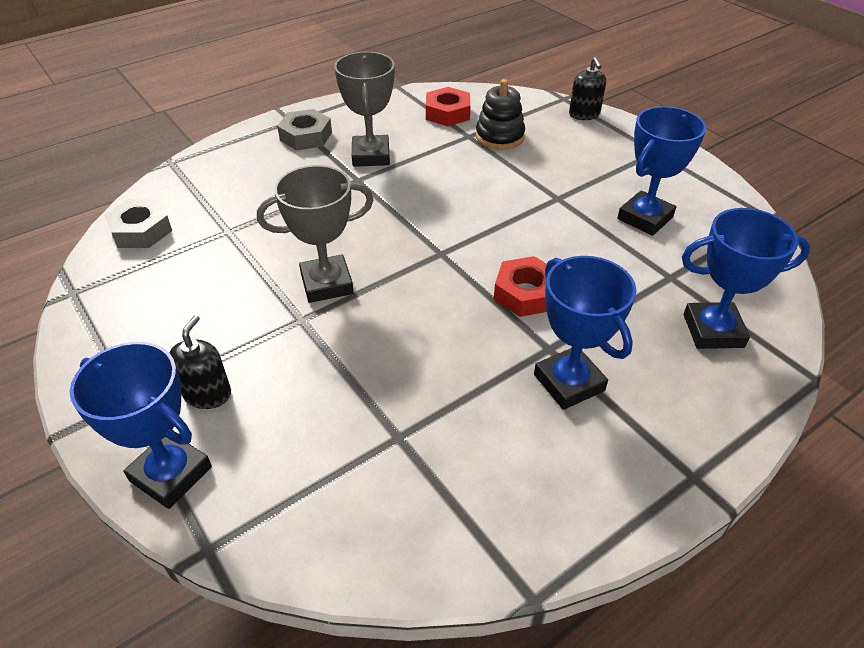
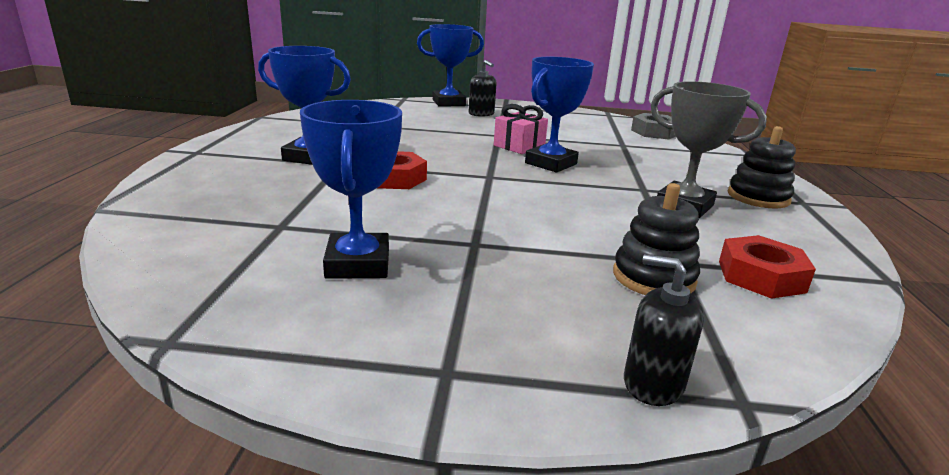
camera: 130 degrees right, 20 degrees down
(306, 136) = (758, 197): grey nut -> black stacking toy
(327, 284) = (519, 146): grey trophy -> pink gift
(713, 330) = (213, 206): blue trophy -> blue trophy (551, 163)

